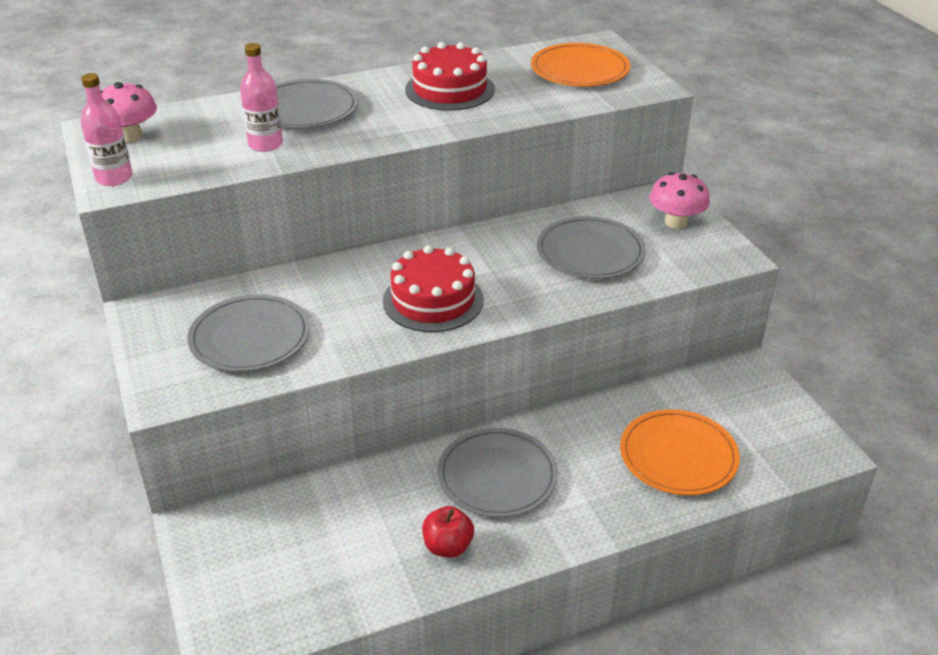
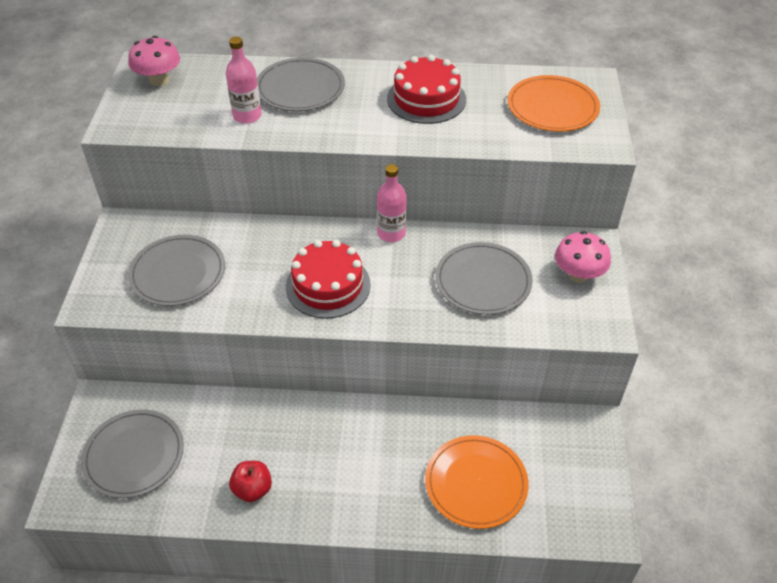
camera: 25 degrees right, 10 degrees up
(114, 178) = (123, 117): pink bottle -> pink bottle (391, 233)
(497, 476) = (325, 444): grey plate -> grey plate (134, 455)

